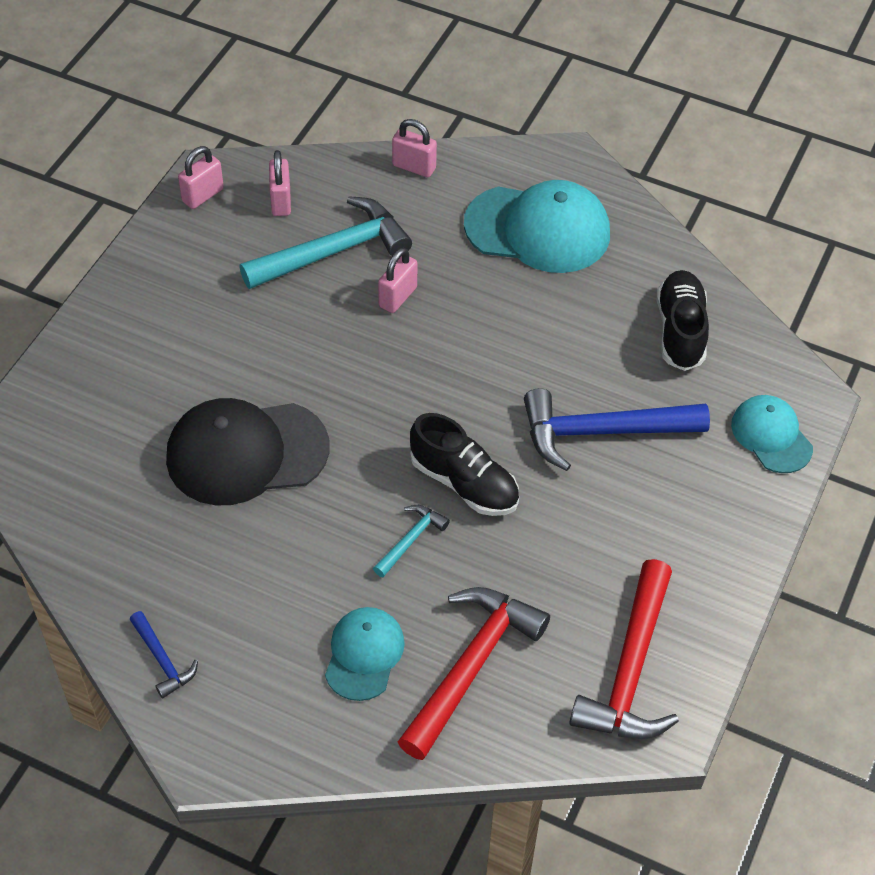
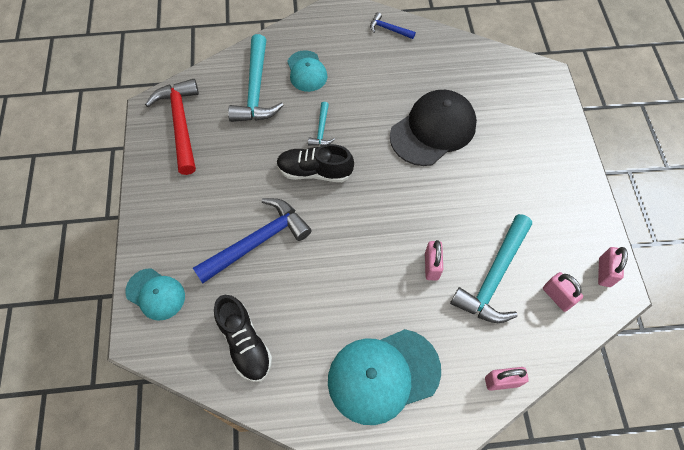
camera: 150 degrees right, 10 degrees up
(471, 666) = (256, 89): red hammer -> turquoise hammer

